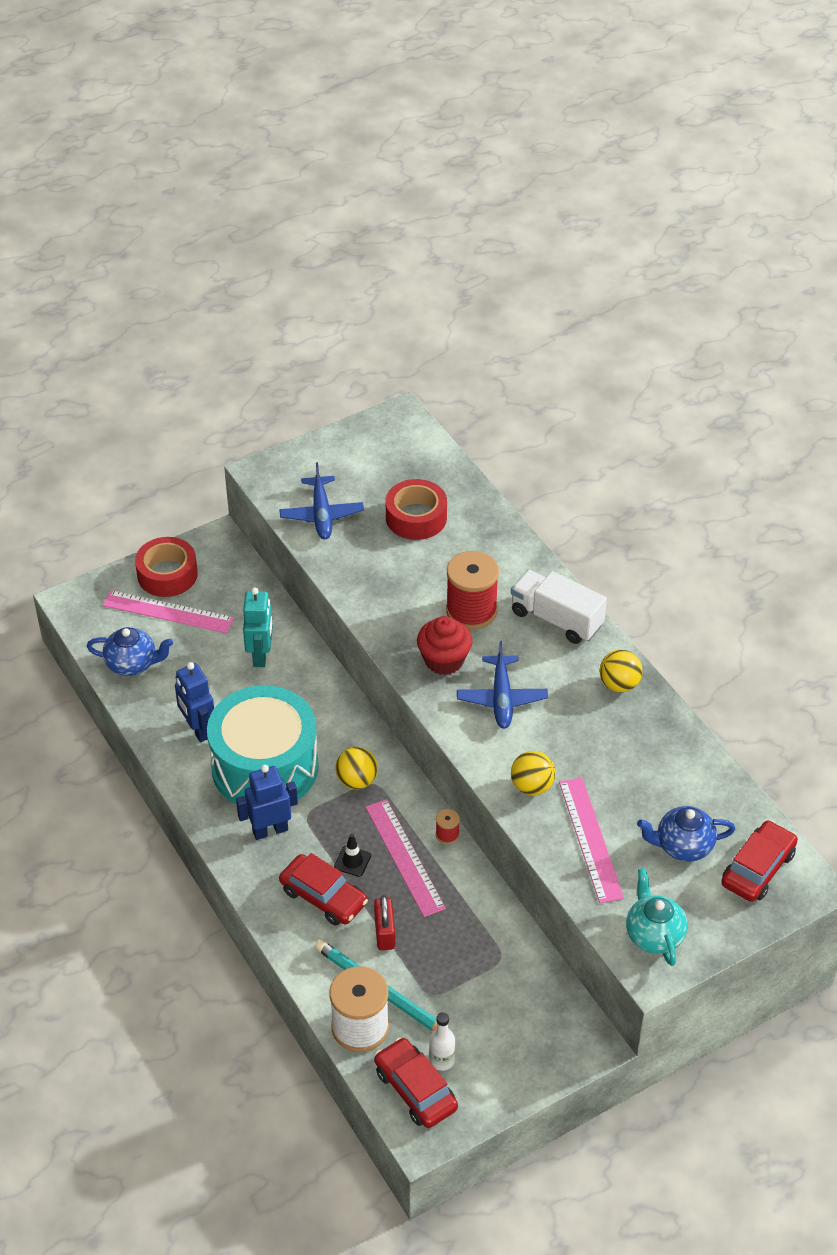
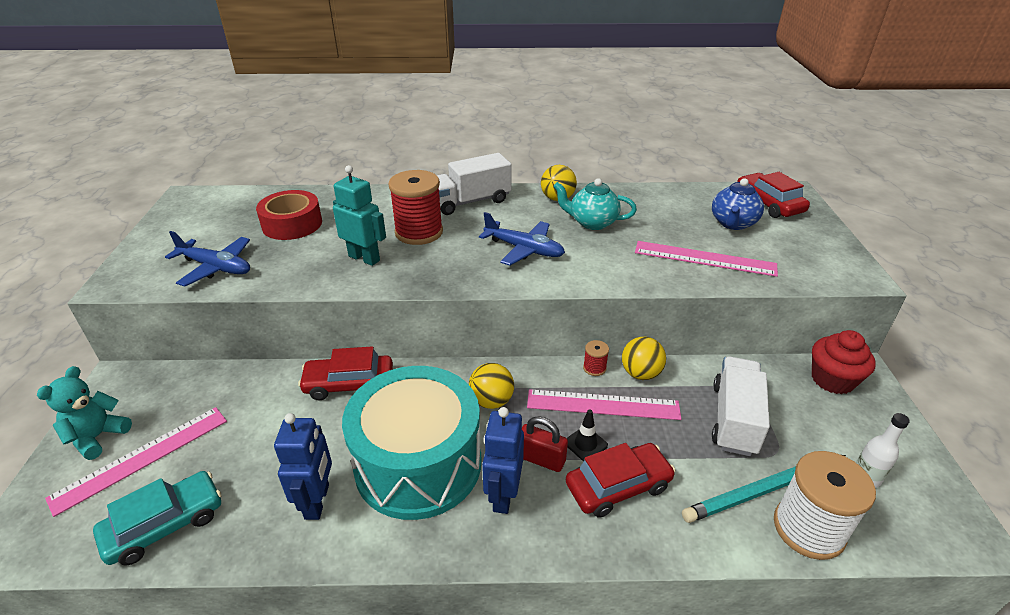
camera: 60 degrees left, 10 degrees down
(132, 664) = (165, 525): blue teapot -> turquoise car
(167, 574) = (97, 437): red tape -> turquoise teddy bear
(198, 729) = (317, 501): blue robot -> blue robot turned 90 degrees counterclockwise
(260, 655) = (282, 407): turquoise robot -> turquoise robot (364, 258)
(384, 933) = (688, 456): red padlock -> red padlock (541, 459)
(415, 1089) = (903, 515): red car -> red car (349, 384)
(444, 660) = (455, 262): red cupcake -> red cupcake (832, 380)
(451, 955) = (734, 419): none -> white truck
(532, 786) = (630, 266): yellow ball -> yellow ball (640, 373)
(654, 935) = (821, 263): turquoise teapot -> turquoise teapot (592, 222)

